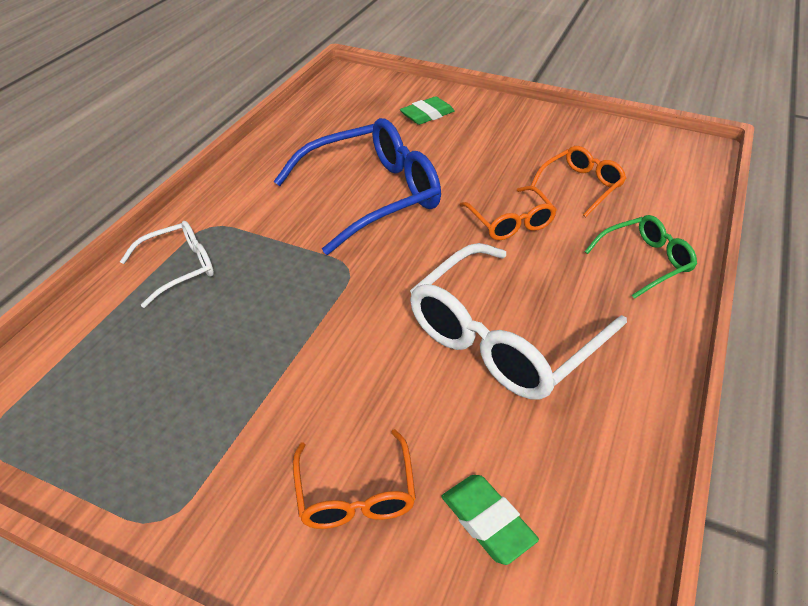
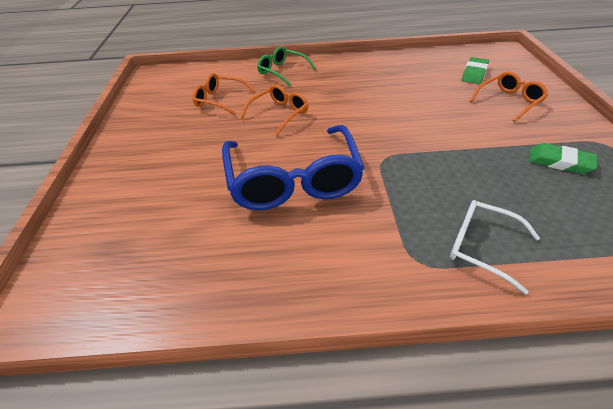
camera: 115 degrees left, 0 degrees up
(372, 195) = (293, 180): blue glasses -> blue glasses turned 135 degrees counterclockwise
(427, 115) = (136, 198): green eraser -> green eraser (559, 162)
(503, 338) = (379, 93): white glasses -> none

